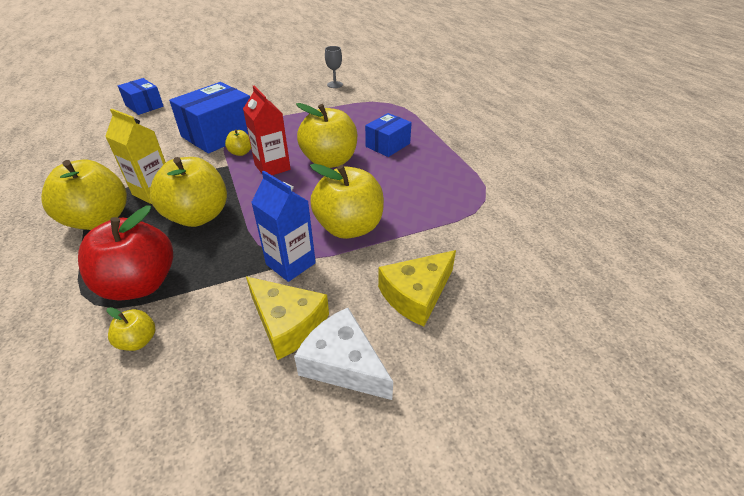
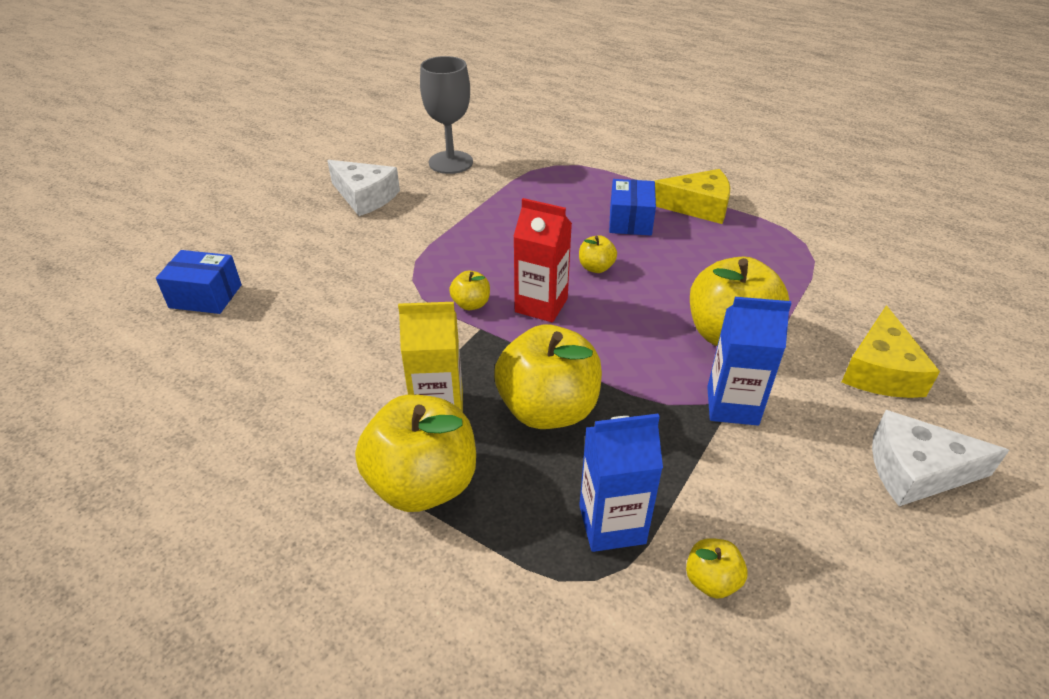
camera: 35 degrees left, 0 degrees up
(140, 284) = (612, 524): red apple -> blue carton
(219, 134) = (400, 292): blue box -> none
(269, 87) = (365, 197): none -> white cheese
(287, 323) = (820, 466): yellow cheese -> yellow cheese (697, 206)
(330, 161) = (596, 268): yellow apple -> yellow apple, size x0.45
(335, 84) = (450, 162): grey goblet -> grey goblet, size x1.81

